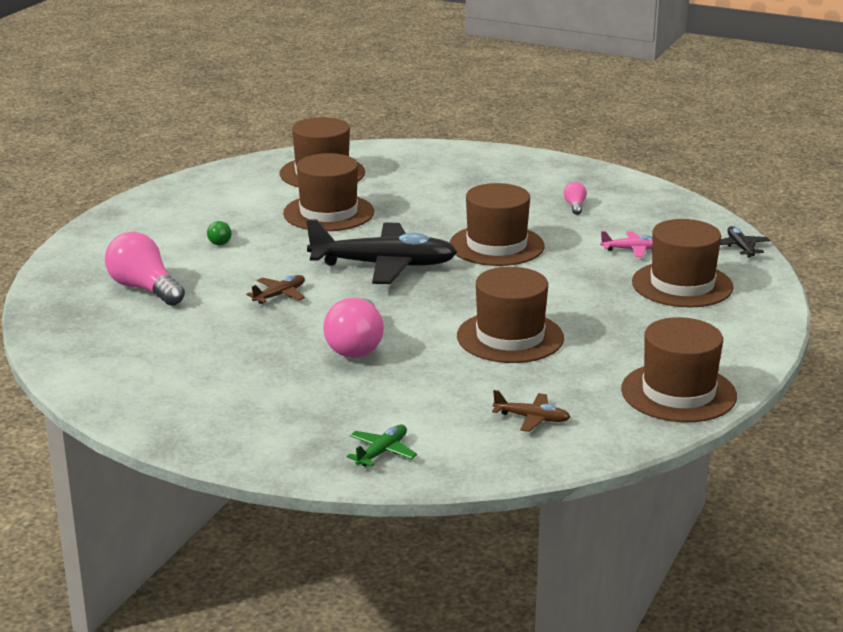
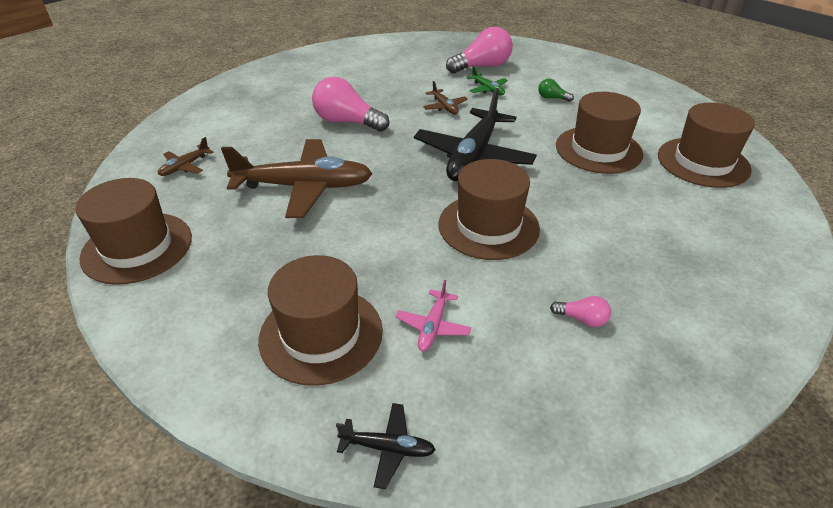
camera: 110 degrees right, 15 degrees up
(382, 452) = (211, 108): green plane -> green plane (487, 89)
(510, 337) = (304, 187): brown hat -> brown plane

